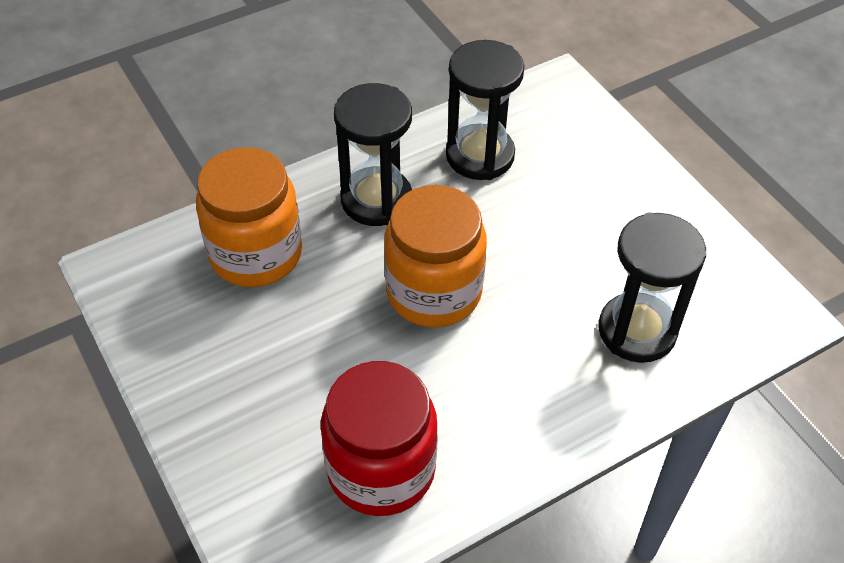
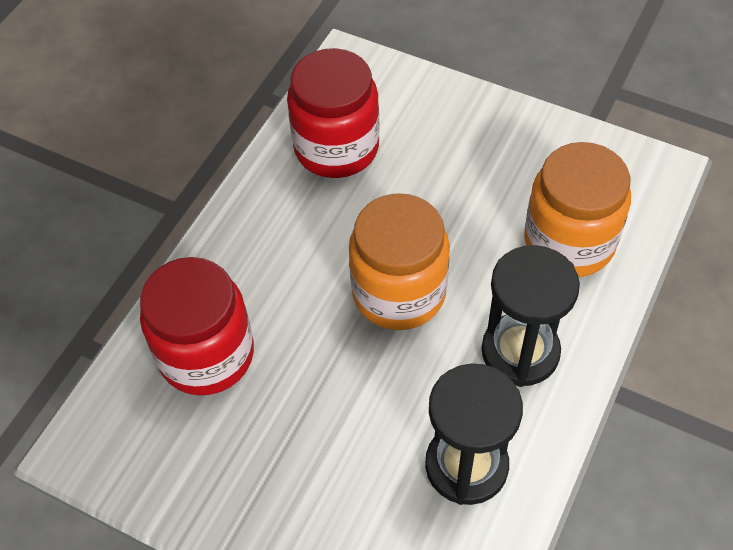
camera: 150 degrees right, 5 degrees up
(637, 331) = (206, 354): black hourglass -> red jar

